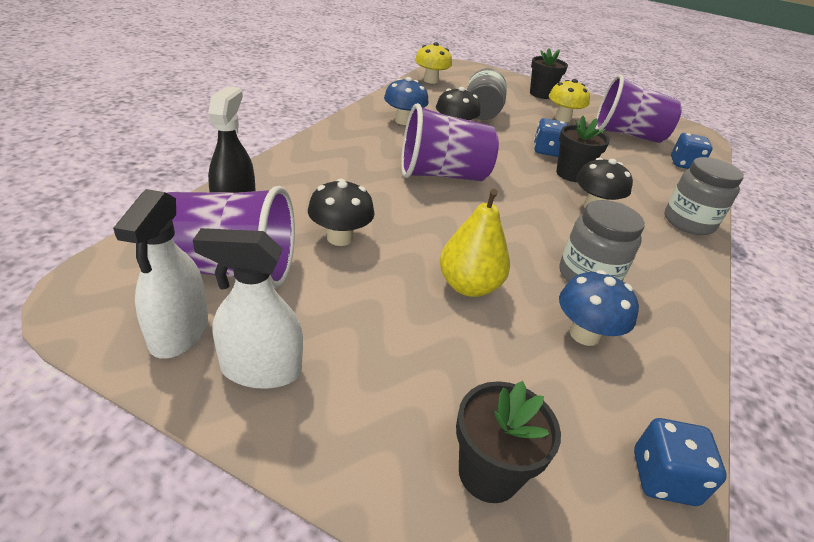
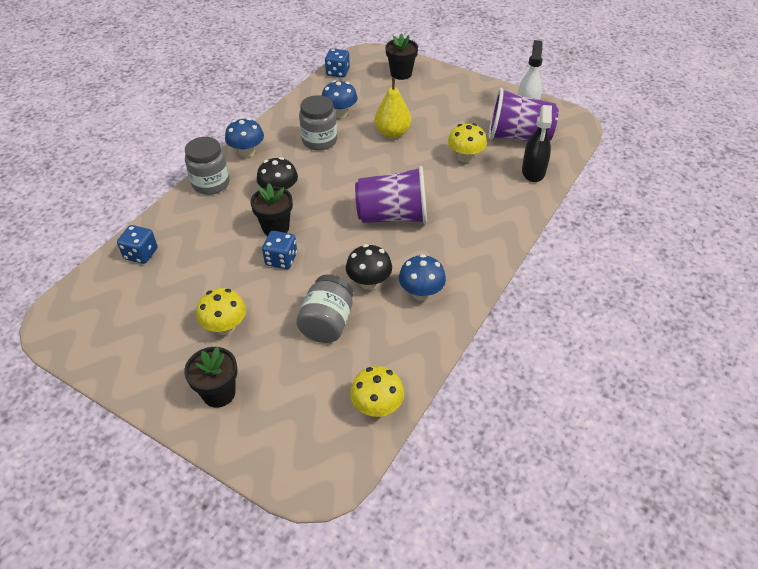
camera: 170 degrees left, 10 degrees up
(261, 369) = (487, 98): white spray bottle -> none
(340, 238) = (465, 157): black mushroom -> yellow mushroom
(627, 135) = (163, 301): purple cup -> none
(684, 262) = (247, 152): none -> blue mushroom

